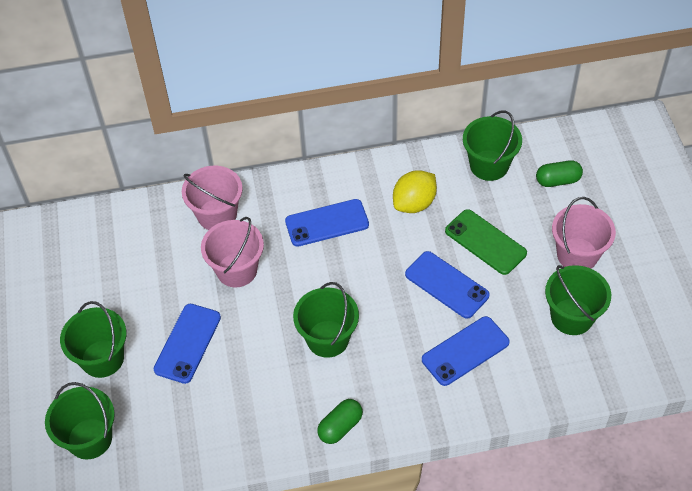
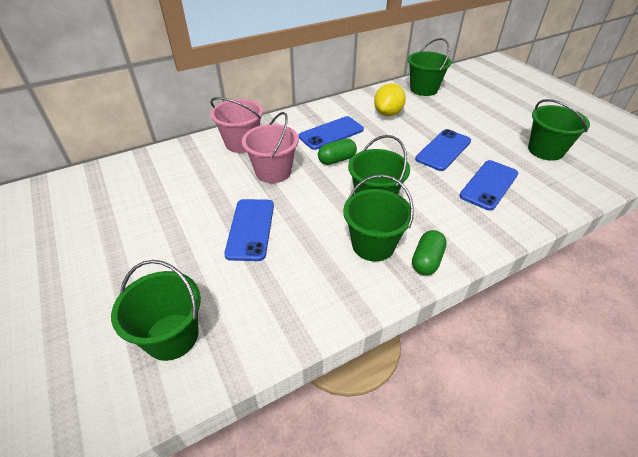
camera: 20 degrees left, 10 degrees down
(102, 358) = (168, 259): green bucket -> green bucket (373, 245)
(446, 285) = (443, 150): blue phone -> blue phone turned 75 degrees counterclockwise
(485, 242) = (452, 123): green phone -> none
(557, 180) = (473, 89): green capsule -> green capsule (337, 160)
(577, 255) = (518, 119): pink bucket -> none

